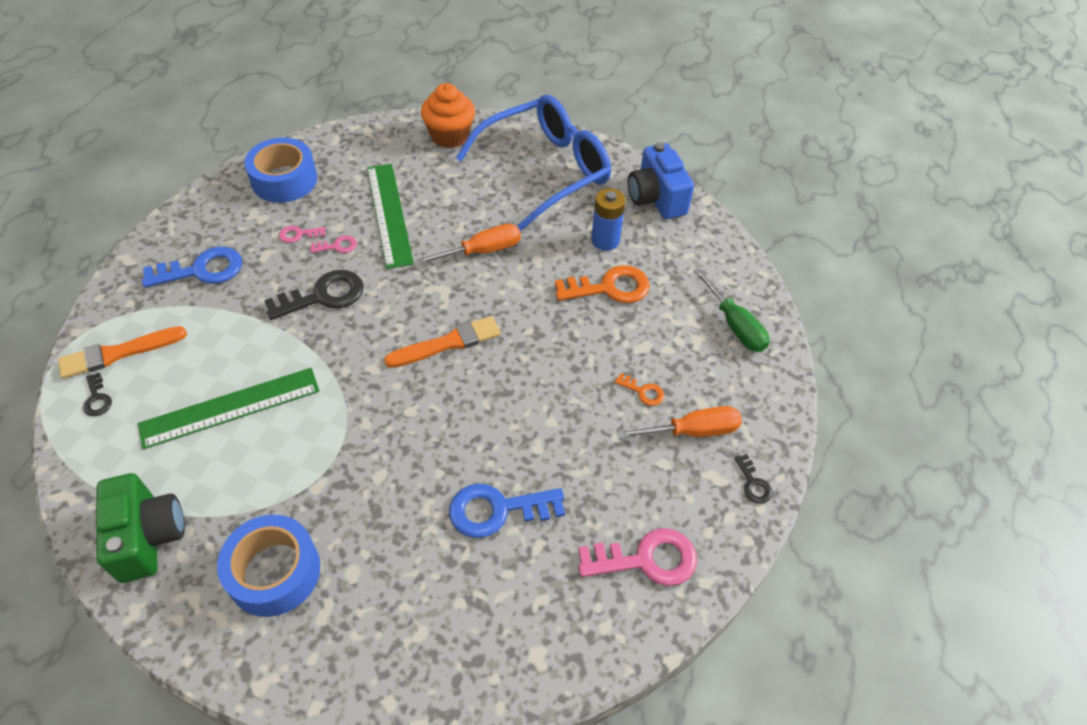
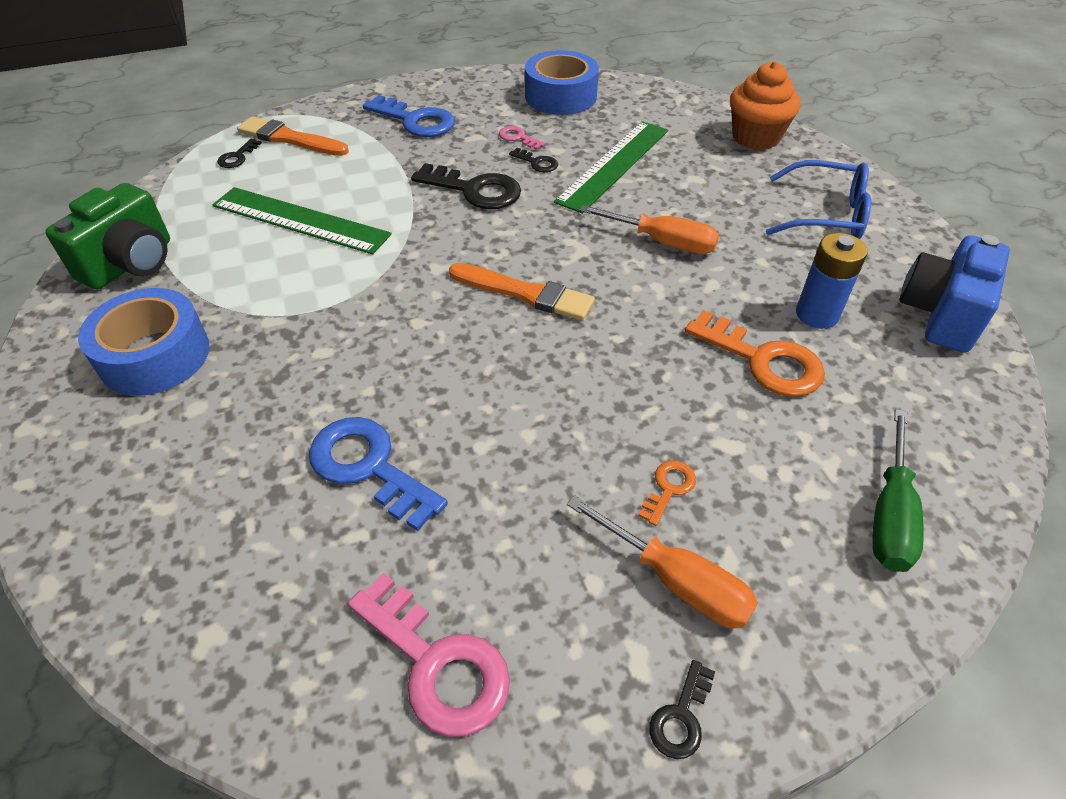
camera: 50 degrees right, 5 degrees down
(337, 246) = (537, 163): pink key -> black key
(544, 170) = (825, 214): blue glasses -> blue glasses, size x0.60
(643, 391) = (668, 488): orange key -> orange key turned 135 degrees counterclockwise

